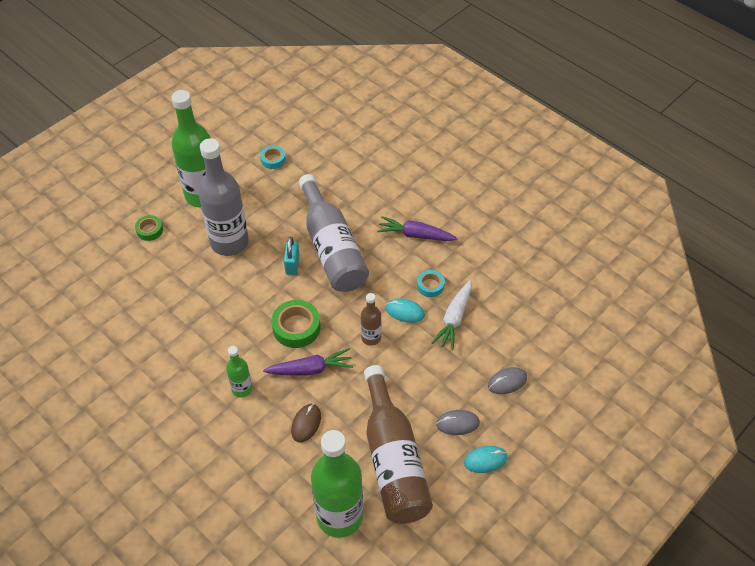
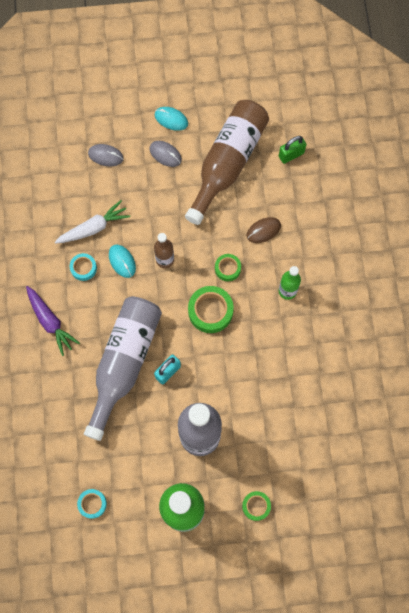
camera: 140 degrees left, 20 degrees up
(311, 369) = (227, 268): purple carrot -> green tape
(339, 516) = (291, 155): green bottle -> green padlock

